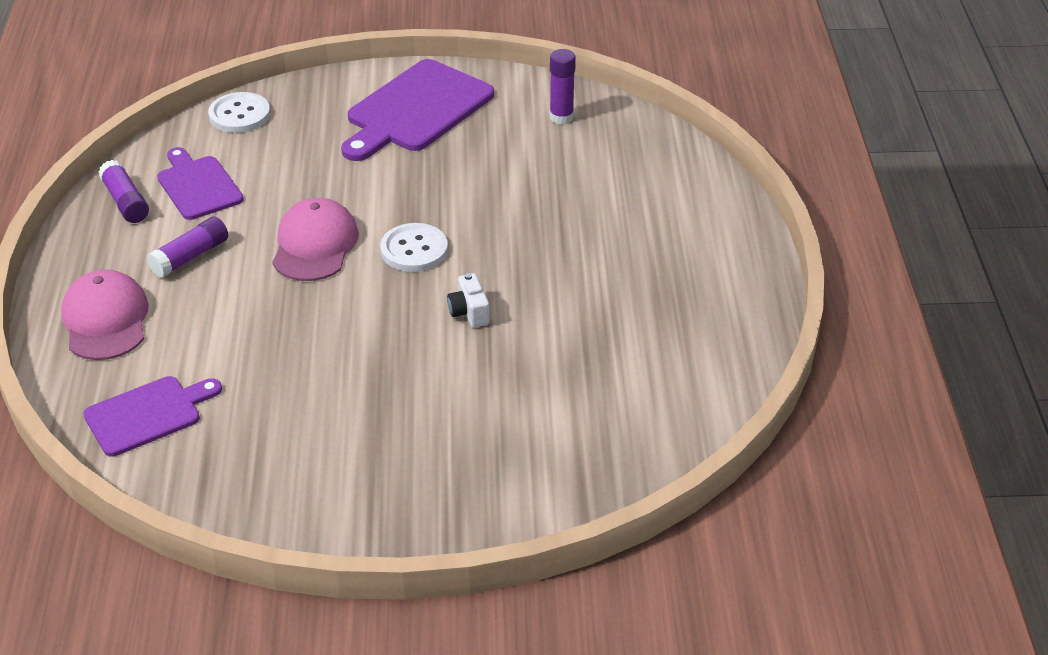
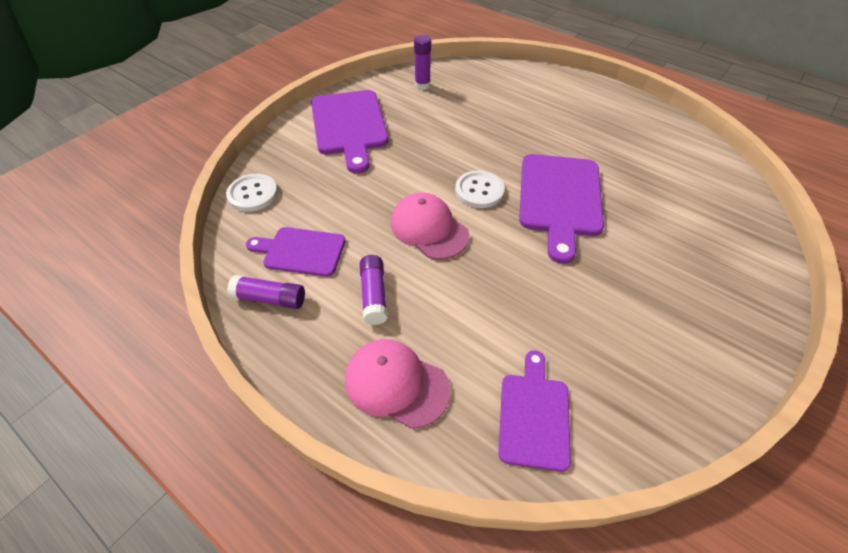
camera: 50 degrees left, 10 degrees up
(469, 312) = (560, 199): white camera -> purple cutting board

